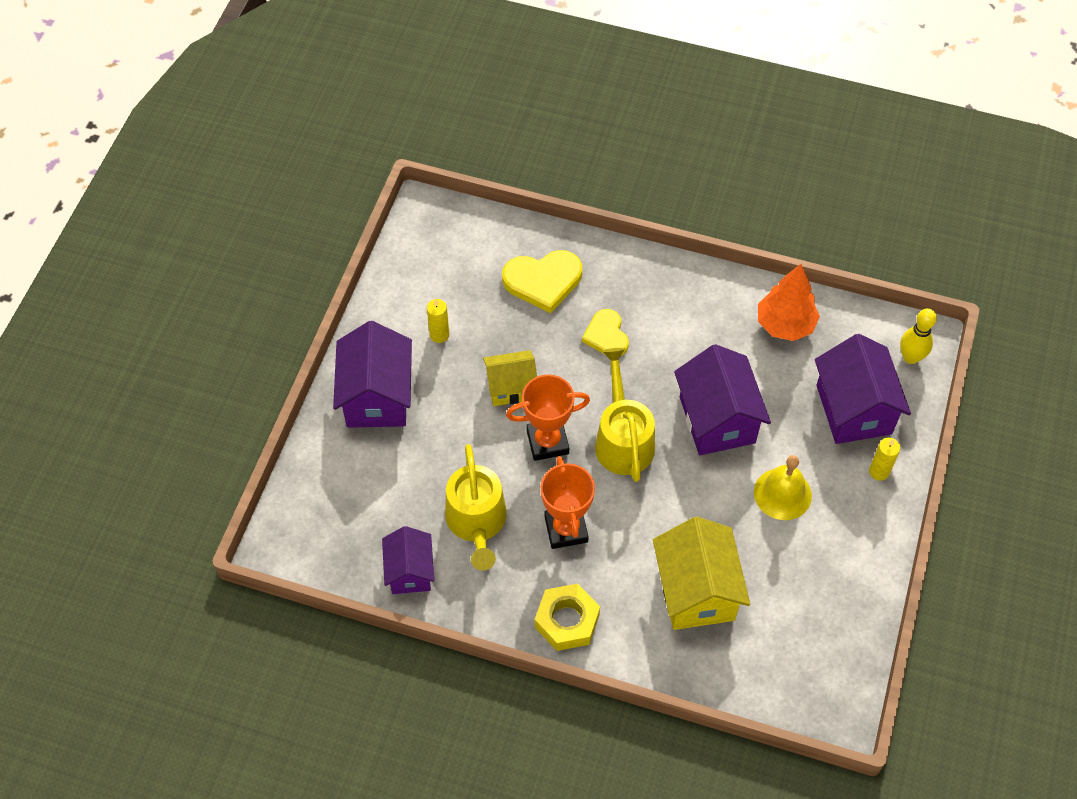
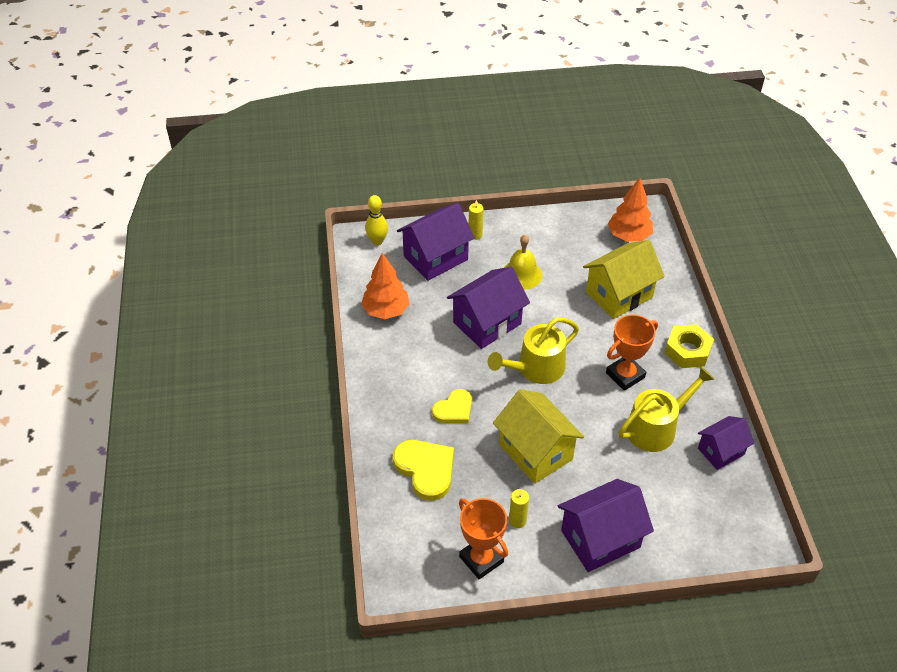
camera: 115 degrees left, 10 degrees down
(511, 387) = (535, 451): yellow house -> yellow house, size x1.62
(547, 442) = (566, 411): orange trophy -> orange trophy (481, 559)
(800, 663) = (628, 236): none -> orange tree

